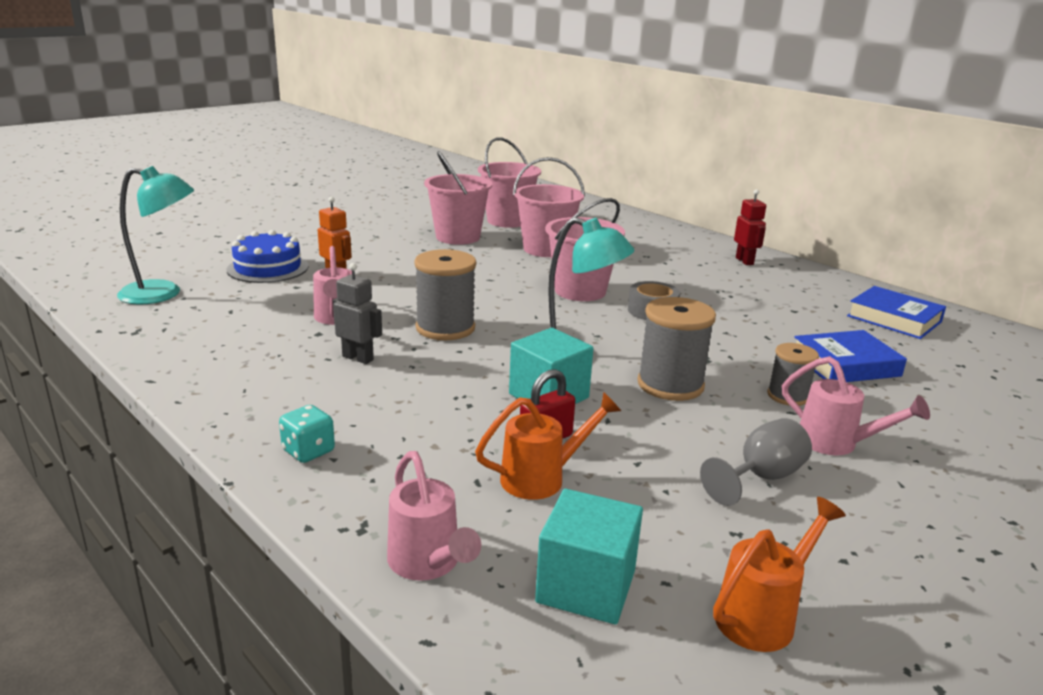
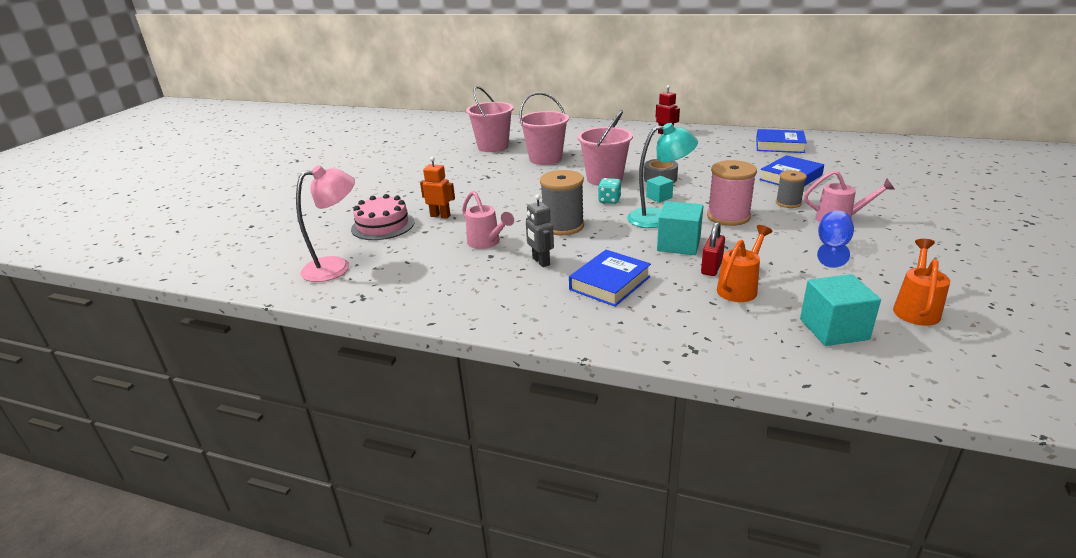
camera: 25 degrees left, 5 degrees up
(162, 294) = (336, 267): turquoise lamp -> pink lamp
(268, 268) = (383, 225): blue cake -> pink cake
(308, 451) = (601, 324): turquoise dice -> turquoise dice (609, 200)
(358, 358) = (540, 261): grey robot -> grey robot turned 120 degrees counterclockwise
(393, 410) = (609, 283): none -> blue book
(428, 564) = (752, 351): pink watering can -> none
(458, 237) = (478, 166): pink bucket -> none
(614, 332) = (659, 197): none -> turquoise cube
(670, 385) = (728, 216): grey spool -> pink spool
(761, 477) = (832, 248): grey goblet -> blue goblet

